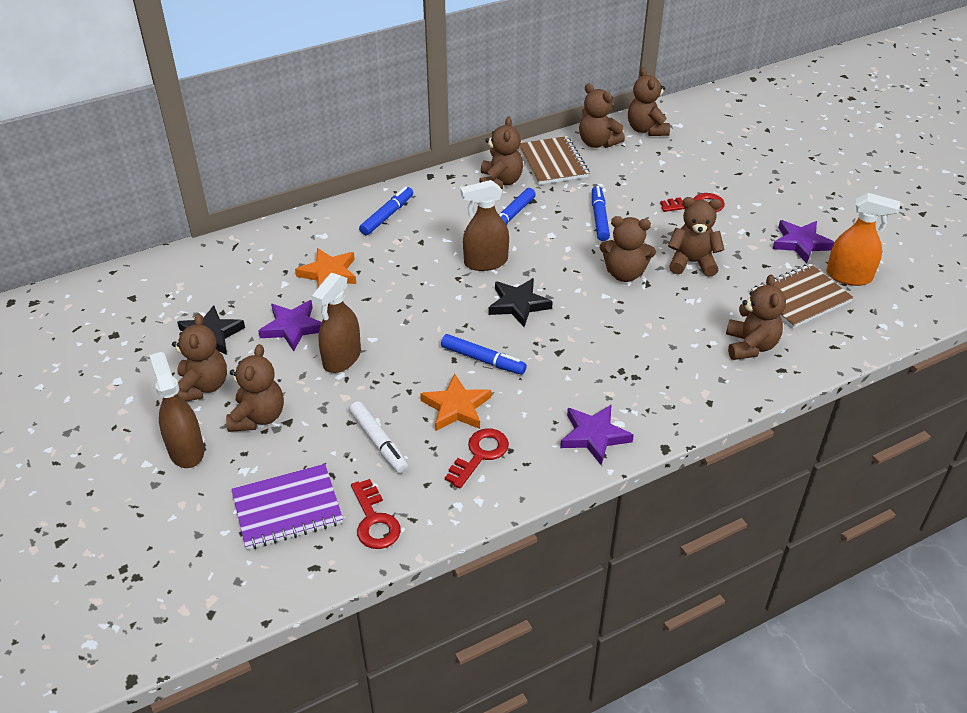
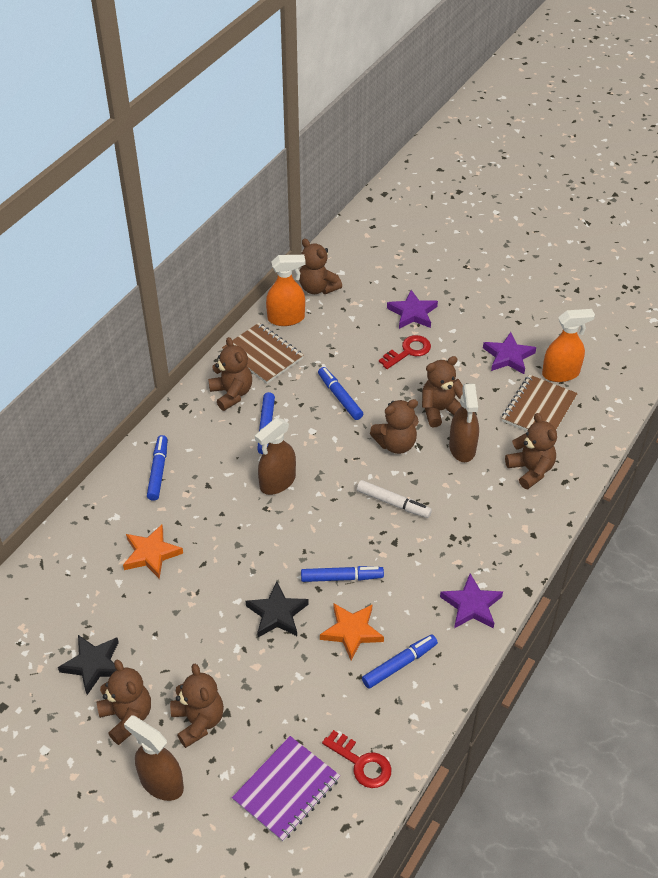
camera: 30 degrees left, 5 degrees up
(293, 327) = (161, 622): purple star -> purple star (412, 313)
(342, 358) = (226, 632): brown spray bottle -> brown spray bottle (462, 448)
(378, 442) = (314, 693): white marker -> white marker (393, 503)
(480, 454) = (399, 664): red key -> blue marker
(518, 305) = (333, 512): black star -> black star (277, 614)
(597, 143) = (286, 318): brown teddy bear -> orange spray bottle

